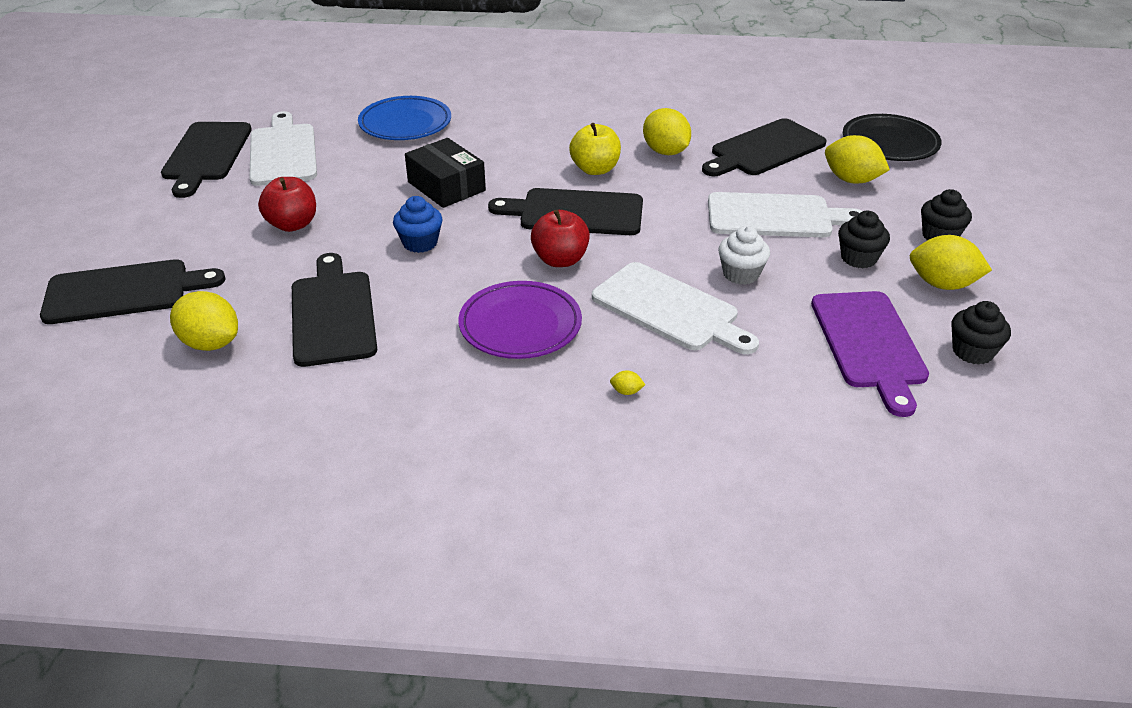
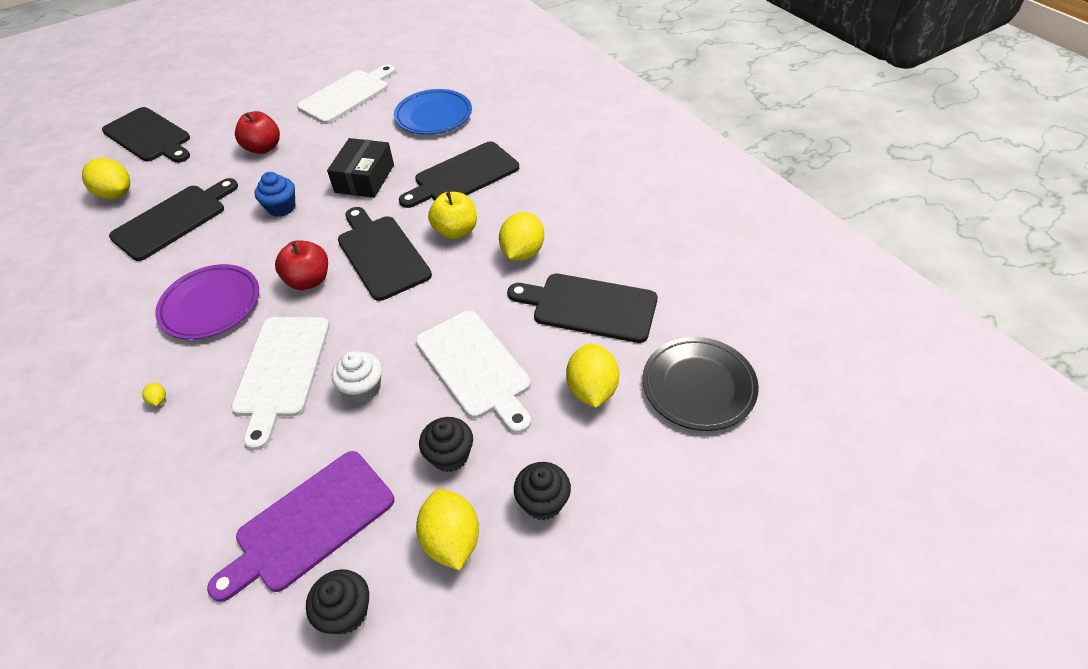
camera: 55 degrees right, 10 degrees up
(206, 155) = (318, 73): black cutting board -> black cutting board (463, 176)
(210, 343) = (116, 194): yellow lemon -> yellow lemon turned 45 degrees counterclockwise

